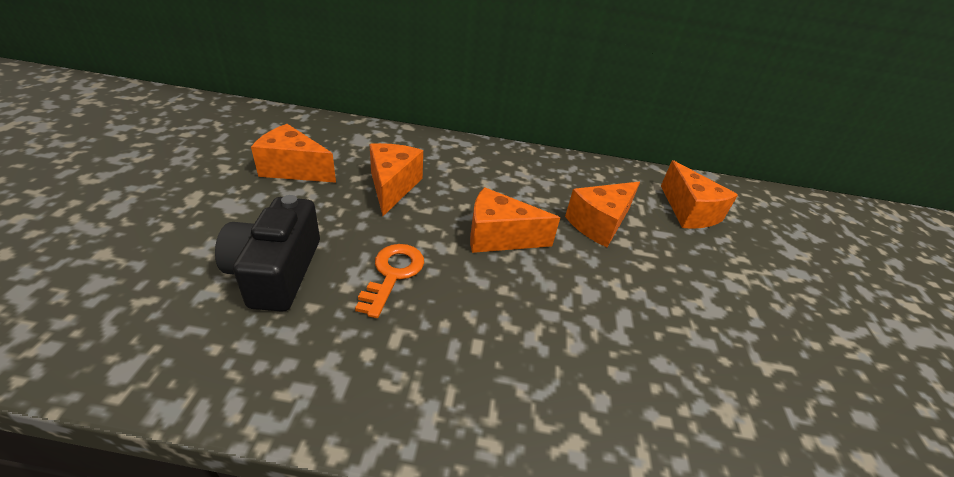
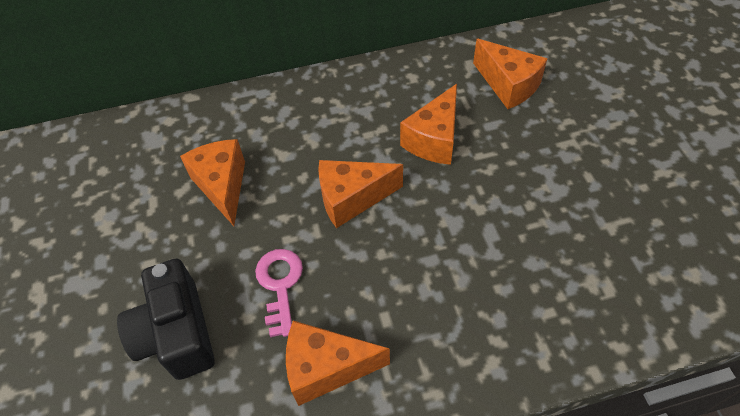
camera: 15 degrees left, 15 degrees up
(294, 169) = (111, 211): orange cheese -> orange cheese (326, 368)
(392, 274) = (280, 285): orange key -> pink key

